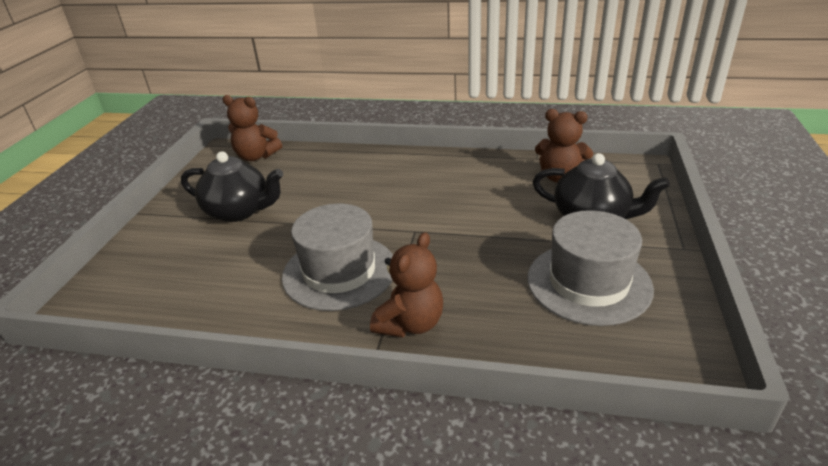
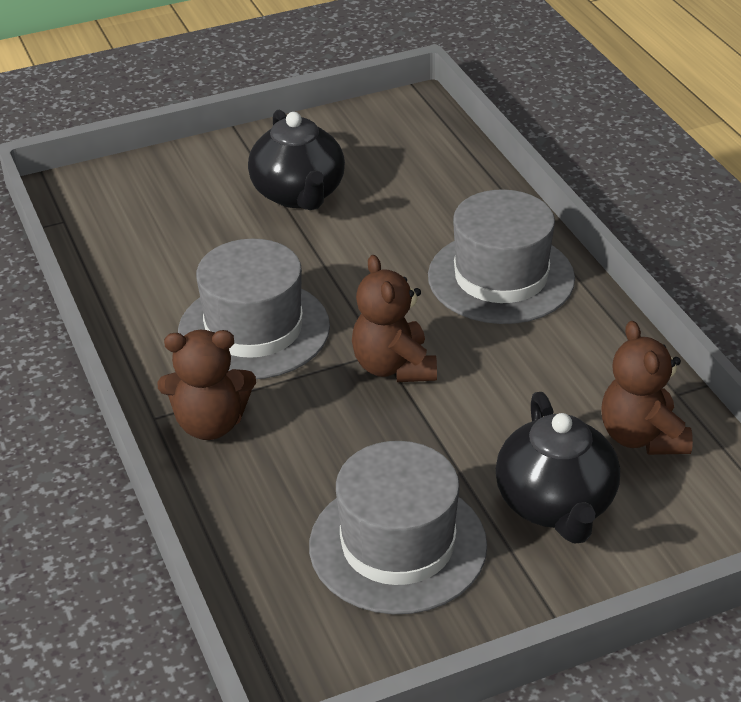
camera: 55 degrees right, 5 degrees up
(256, 156) = (424, 138): brown teddy bear -> brown teddy bear (394, 367)
(398, 173) = (501, 277): none -> grey hat

